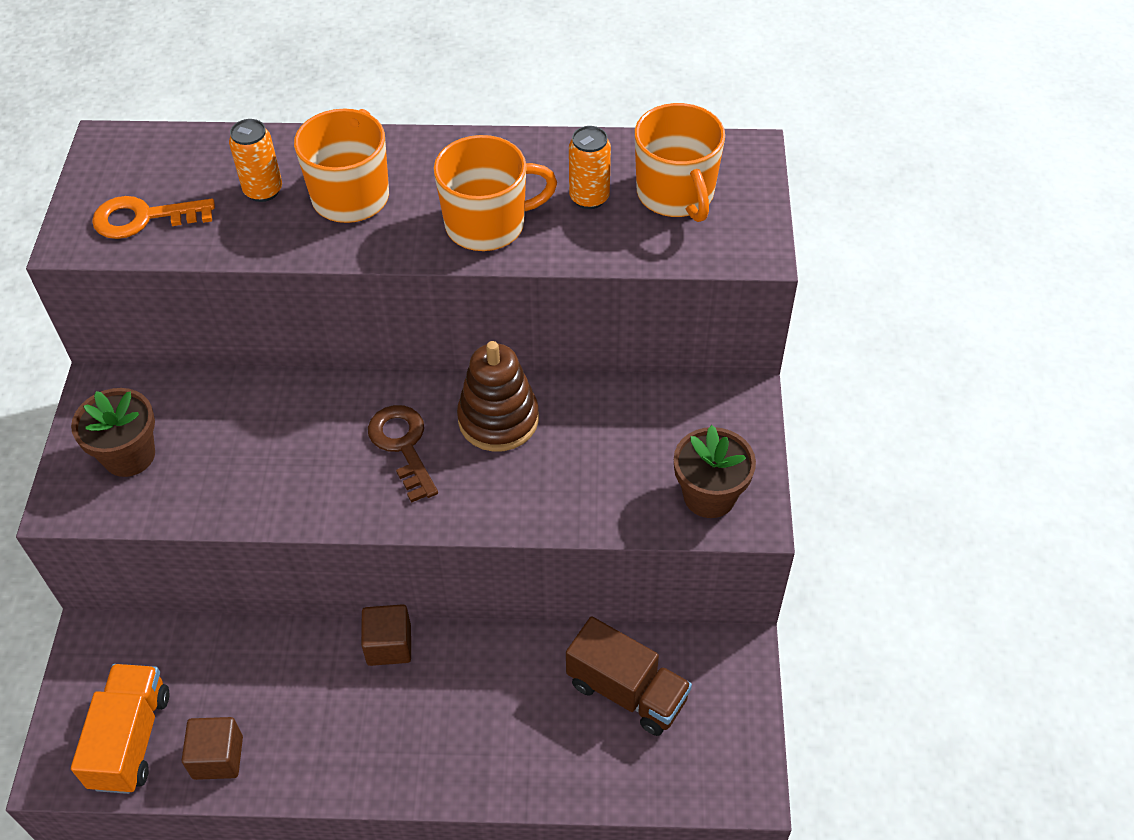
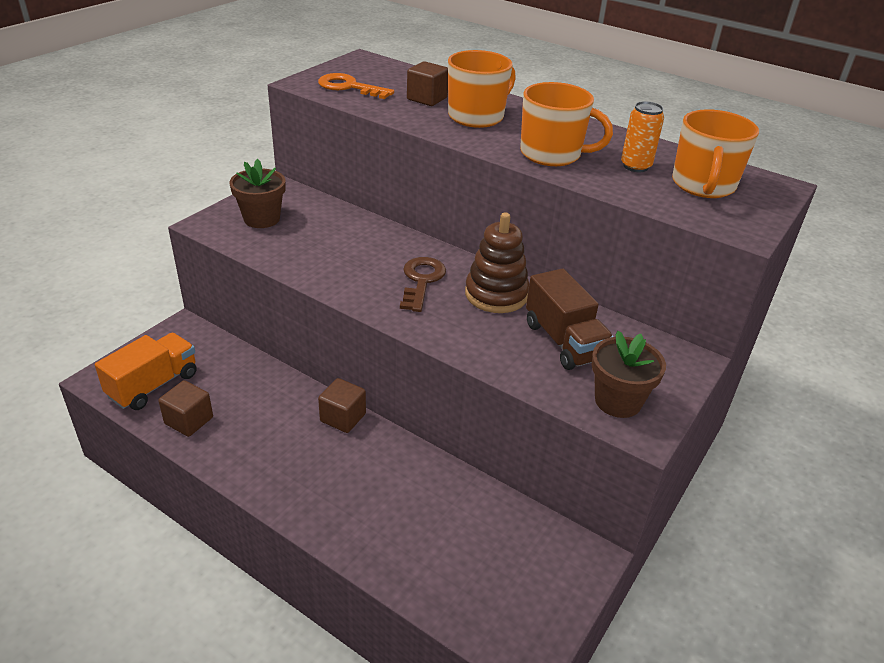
camera: 30 degrees right, 15 degrees down
(263, 190) = (427, 98): orange can -> brown cube
(627, 691) = (481, 532): brown truck -> brown truck (564, 341)

